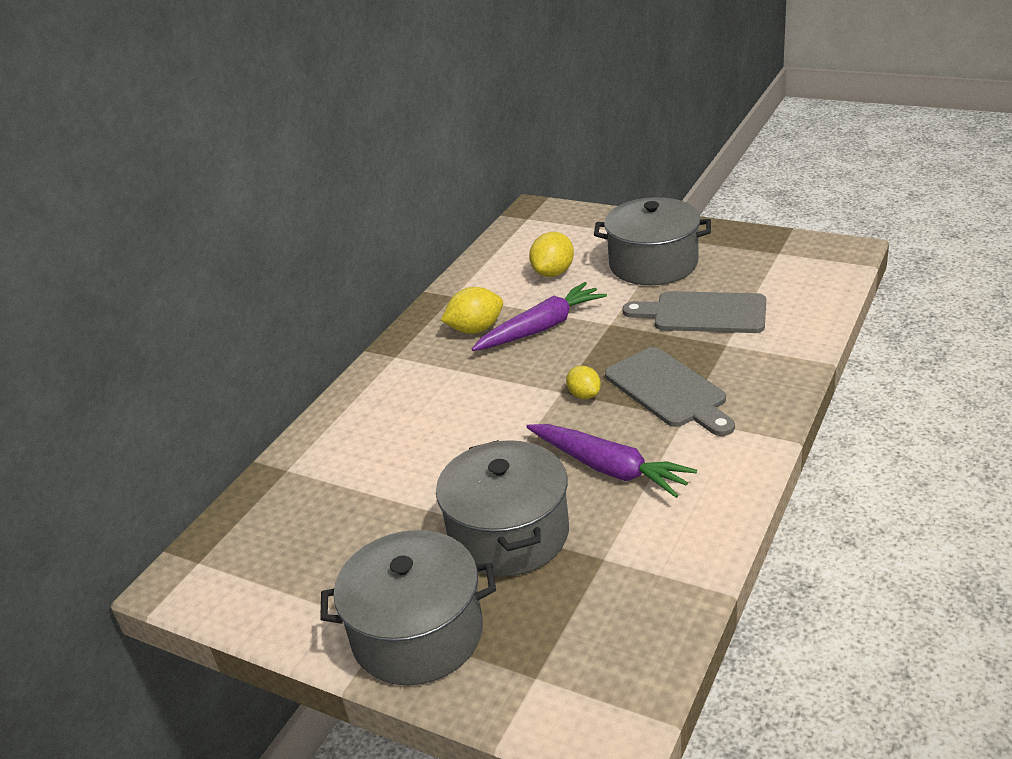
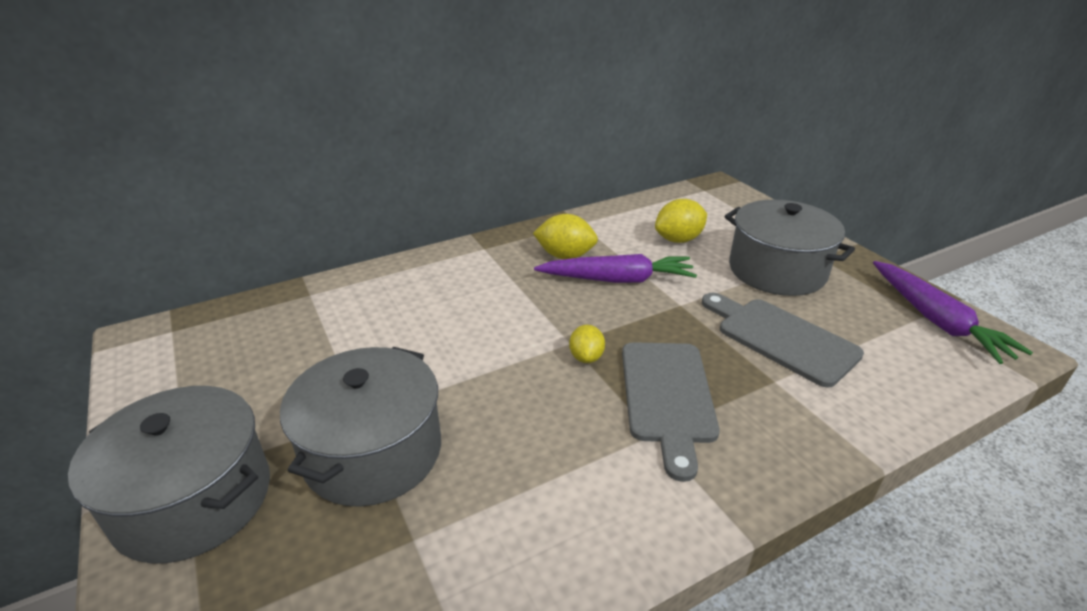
camera: 30 degrees right, 0 degrees up
(609, 468) = (527, 443): purple carrot -> purple carrot (936, 320)

